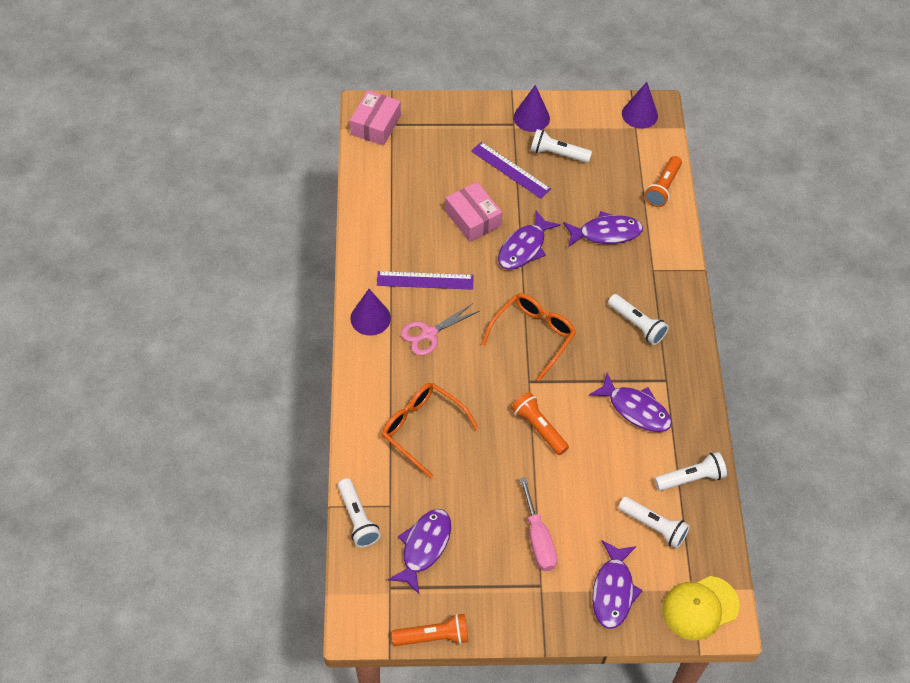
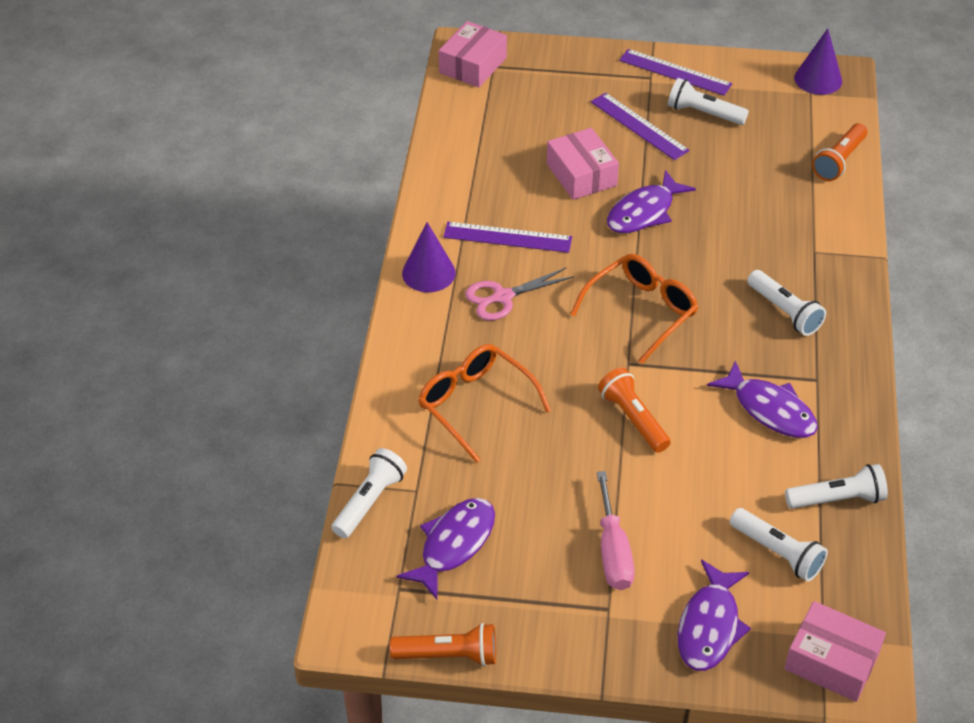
camera: 10 degrees right, 10 degrees down
(357, 519) = (370, 501): white flashlight -> white flashlight turned 135 degrees counterclockwise
(531, 117) = (675, 72): purple cone -> purple ruler
(606, 233) = (756, 205): purple fish -> none
(700, 608) = (831, 661): yellow cap -> pink box

